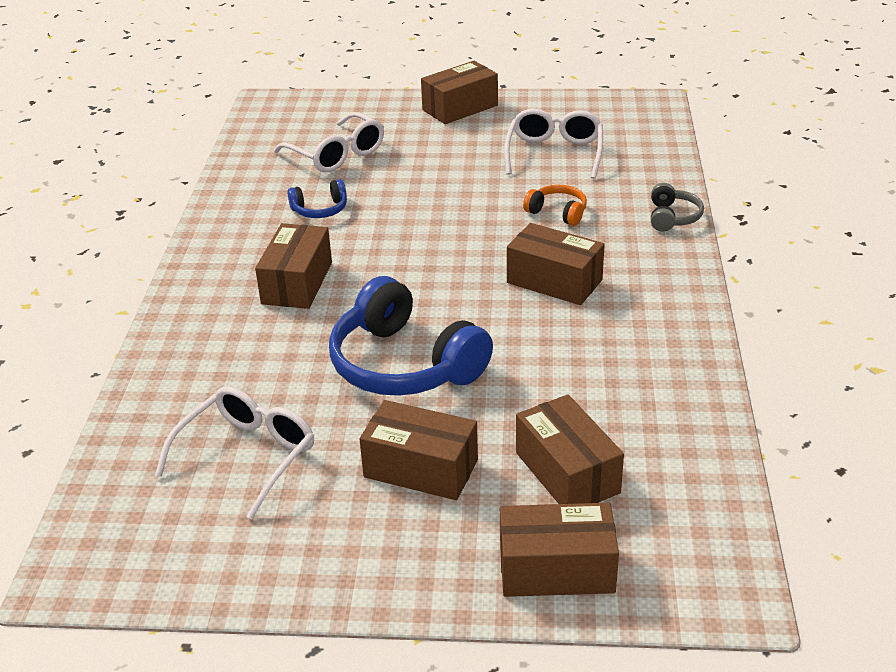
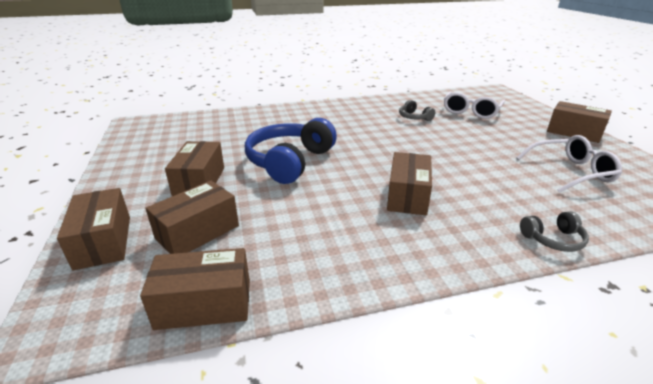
camera: 70 degrees right, 5 degrees down
(248, 455) = (207, 139): white glasses -> none
(297, 283) = (345, 124): brown box -> brown box (204, 304)
(320, 210) = (414, 117): blue headphones -> grey headphones
(557, 212) = (494, 184): orange headphones -> none

